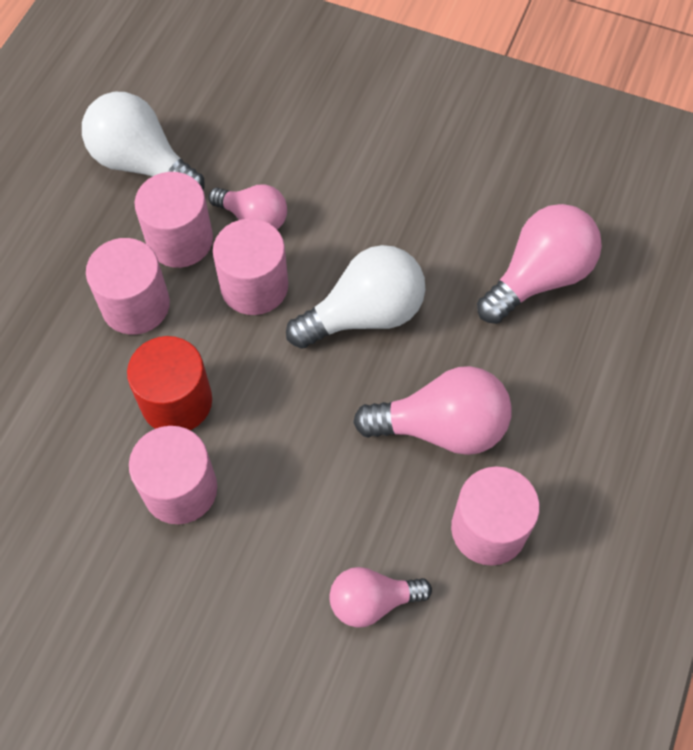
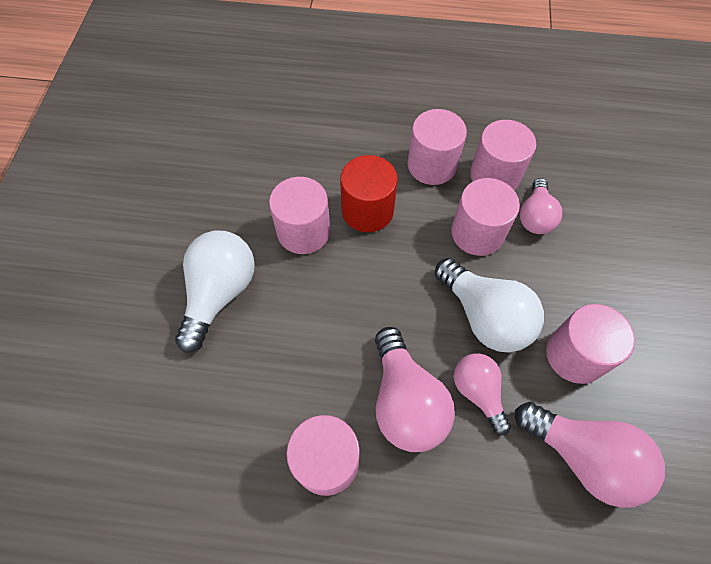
camera: 75 degrees right, 0 degrees up
(142, 163) = (546, 135): white light bulb -> white light bulb (220, 293)
(372, 601) = (248, 381): pink light bulb -> pink light bulb (478, 392)
(433, 243) = (575, 355): none -> pink cylinder

